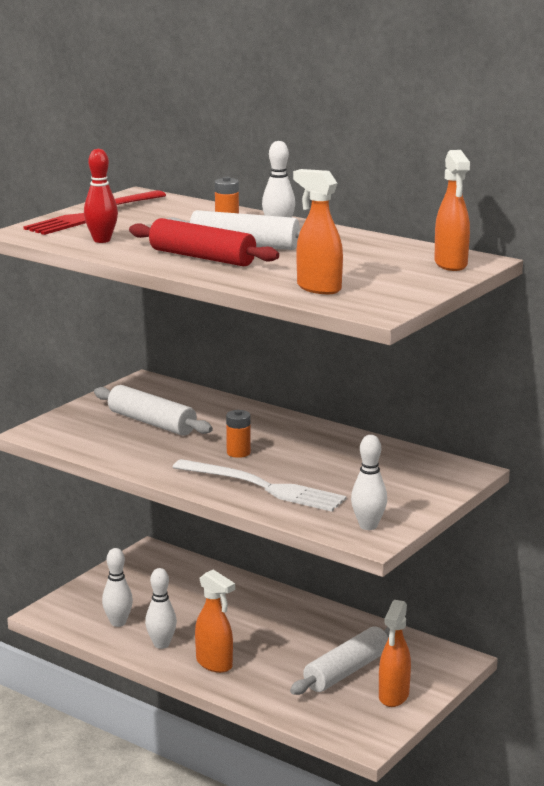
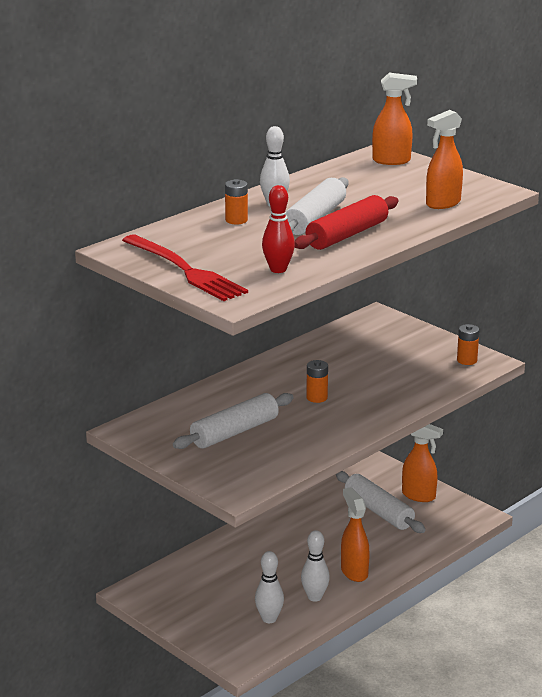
camera: 80 degrees left, 5 degrees up
(214, 664) = (354, 572): orange spray bottle -> orange spray bottle turned 75 degrees counterclockwise
(263, 487) = (389, 393): white fork -> none
(368, 526) = (467, 360): white bowling pin -> orange battery

